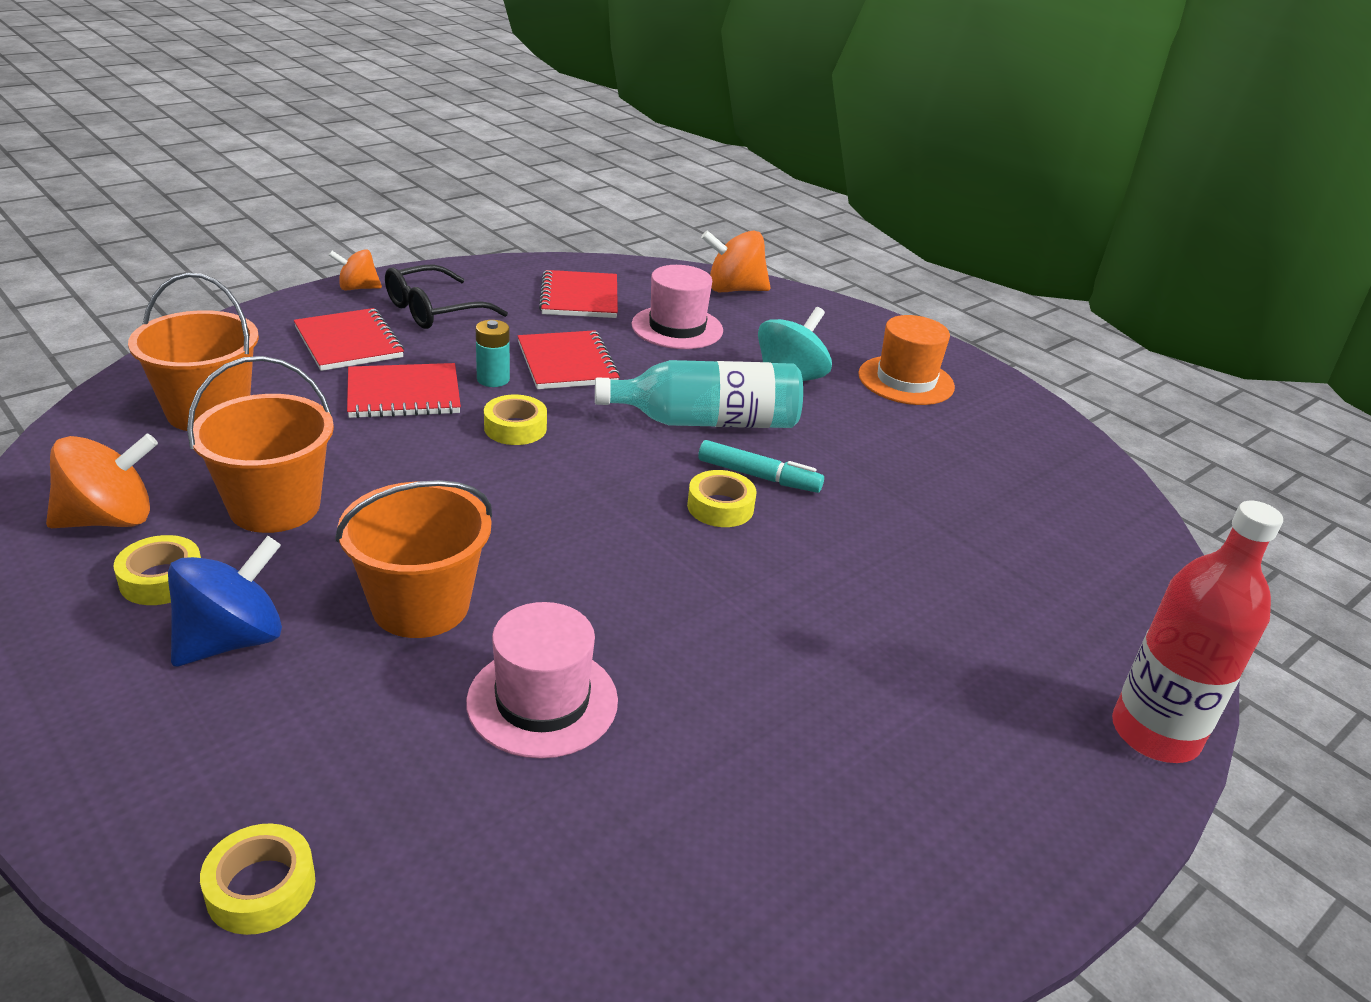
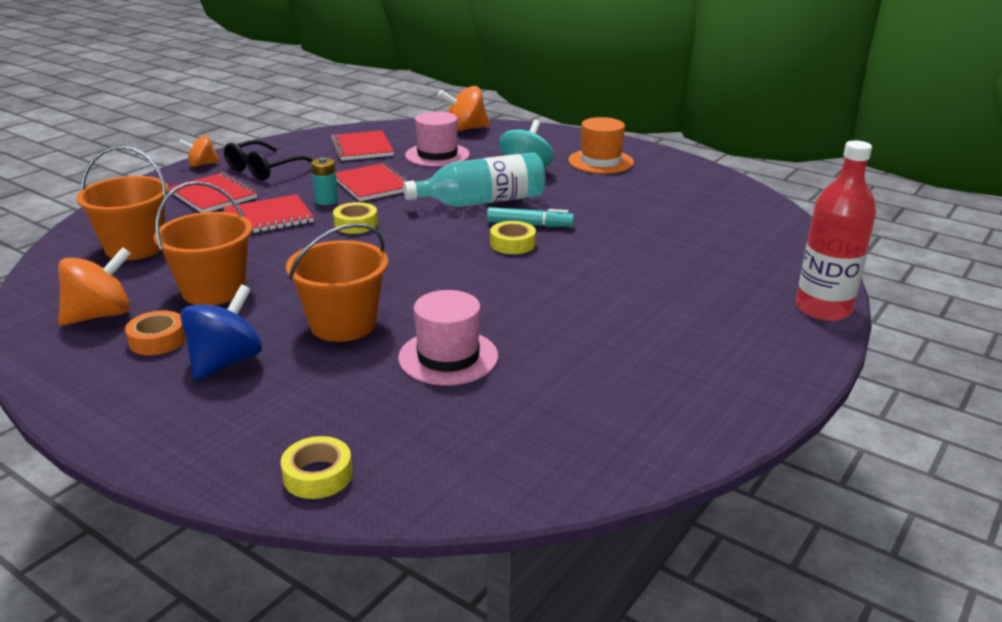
camera: 10 degrees left, 5 degrees down
(162, 579) = (158, 340): yellow tape -> orange tape

